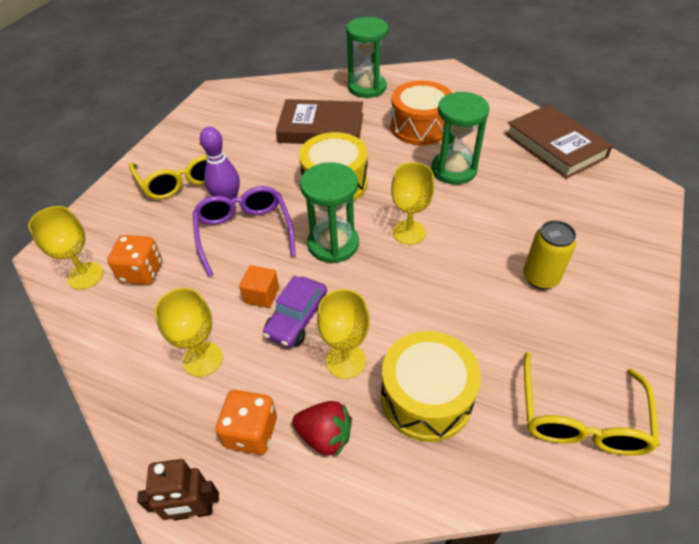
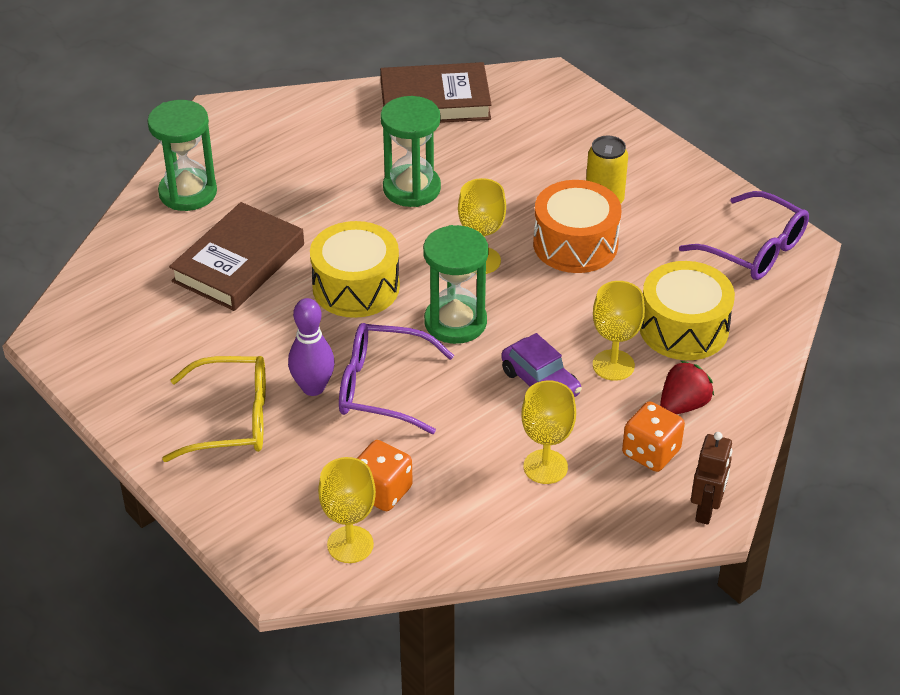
camera: 65 degrees left, 5 degrees down
(261, 295) = (490, 400): orange cube -> none
(420, 127) = (313, 181): orange drum -> orange drum (575, 244)
(580, 417) = (754, 249): yellow glasses -> purple glasses

